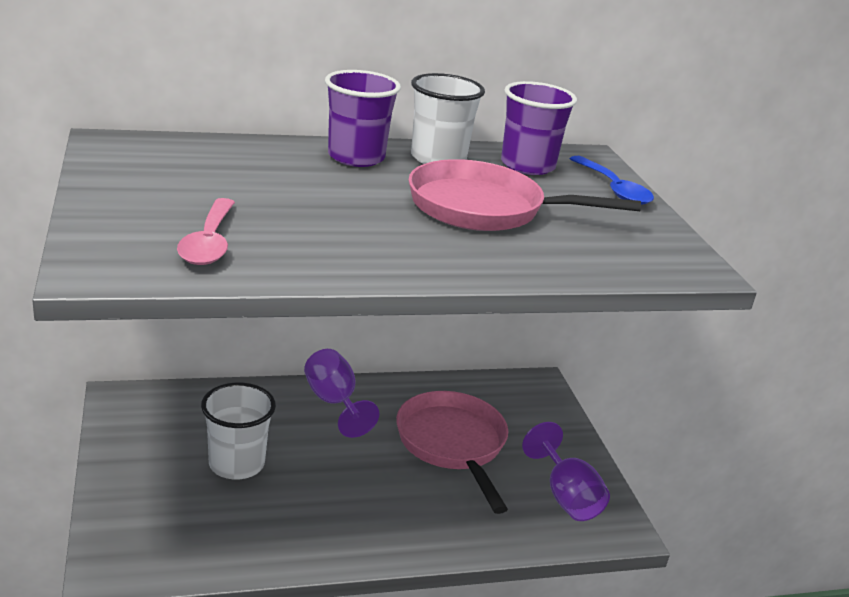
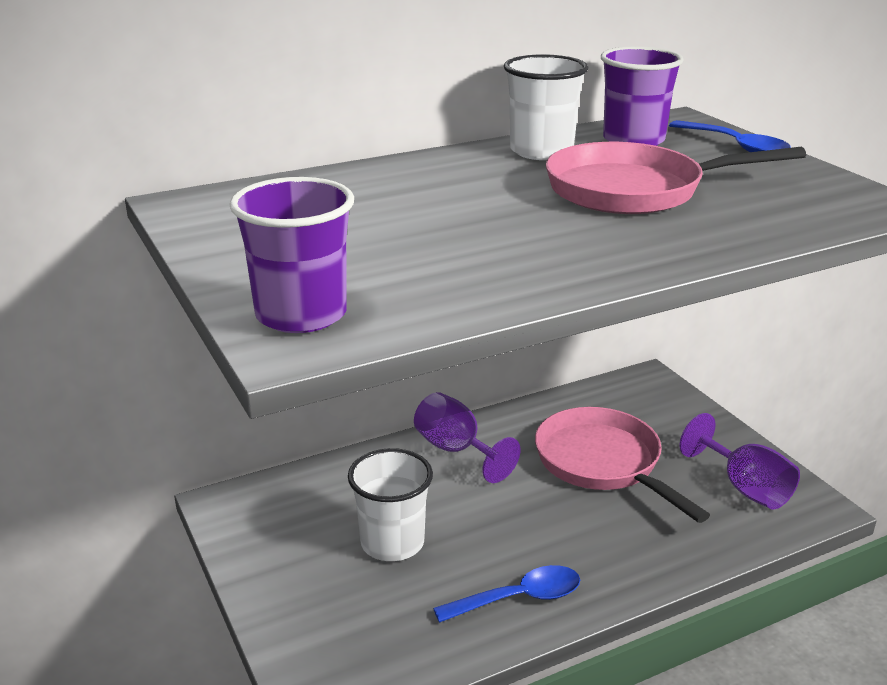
camera: 10 degrees left, 0 degrees up
(209, 243) = (389, 286): pink spoon -> none
(313, 535) = (519, 598): none -> blue spoon
(356, 157) = (458, 166): purple cup -> purple cup (301, 315)

